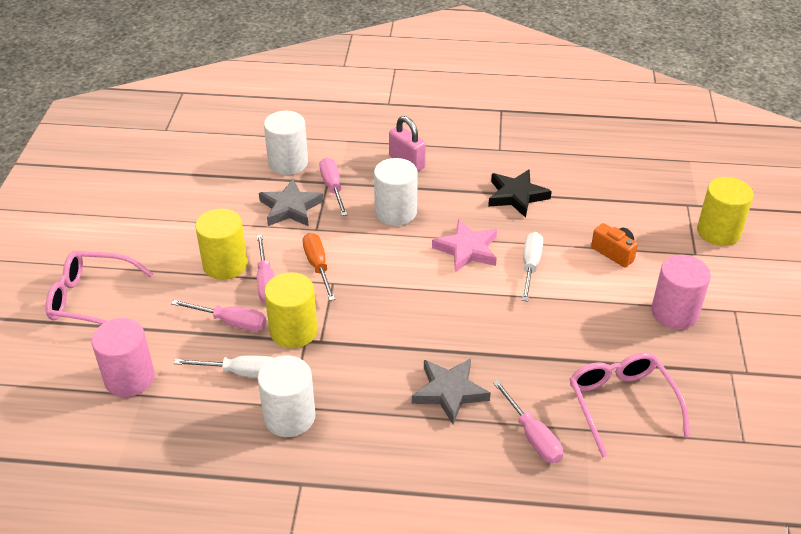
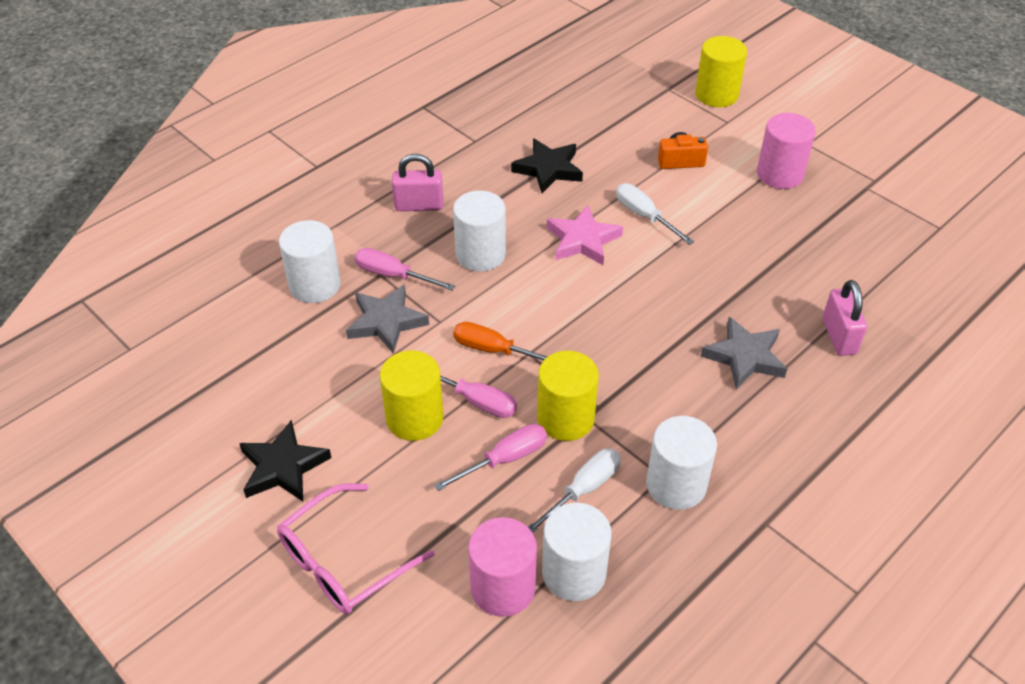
camera: 50 degrees left, 5 degrees up
(137, 235) = (283, 467): none -> black star
(169, 405) = (574, 573): none -> white cylinder
(532, 436) = (839, 336): pink screwdriver -> pink padlock
(621, 403) = (848, 265): pink glasses -> none

